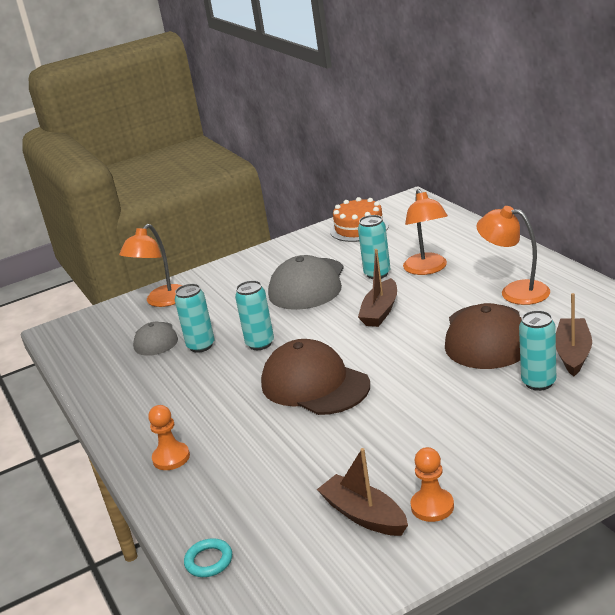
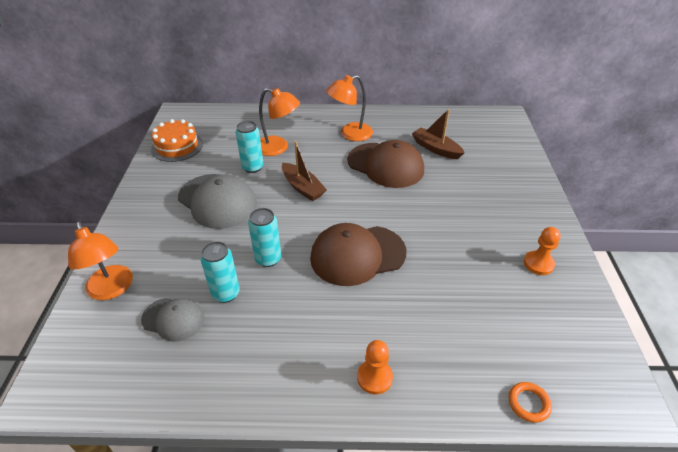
camera: 65 degrees left, 15 degrees up
(209, 561) = (528, 403): turquoise ring -> orange ring
(364, 515) = (527, 297): brown boat -> none
(538, 382) = (451, 171): turquoise can -> none

